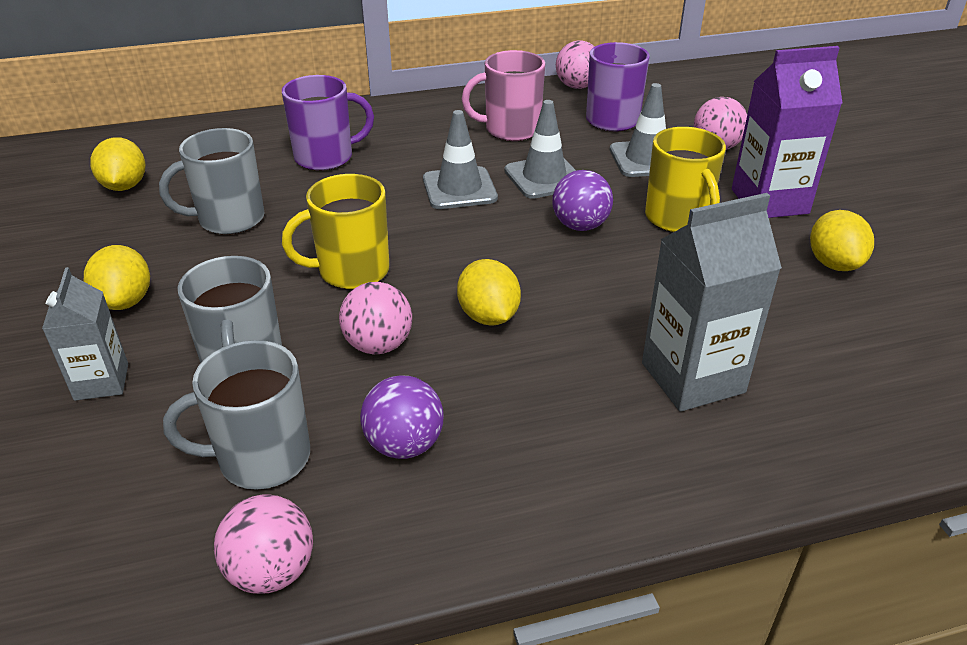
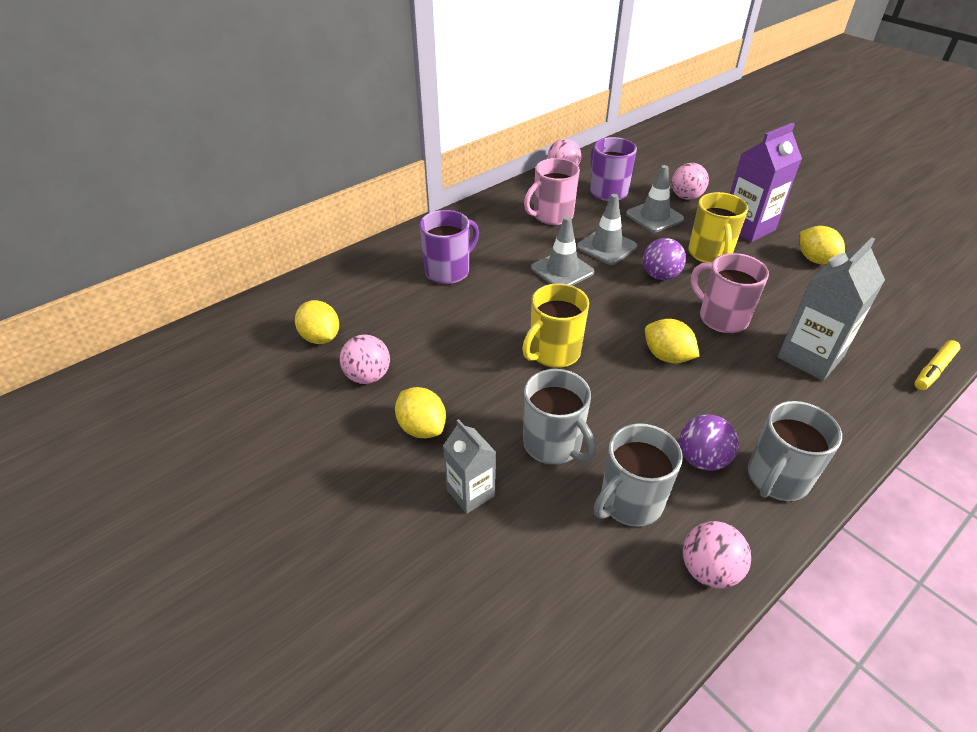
camera: 25 degrees left, 5 degrees up
(229, 219) = (430, 340): grey mug -> grey mug (776, 479)
(378, 345) = (622, 399): pink ball -> pink ball (368, 376)
(612, 295) = (721, 318): none -> pink mug
(677, 218) = (709, 254): yellow mug -> yellow mug turned 45 degrees clockwise
(881, 455) = (933, 370): none -> yellow marker

